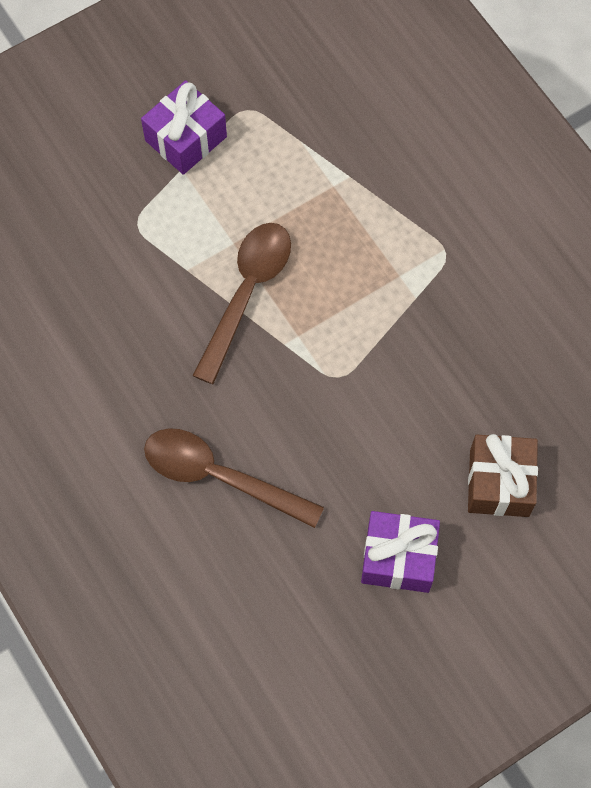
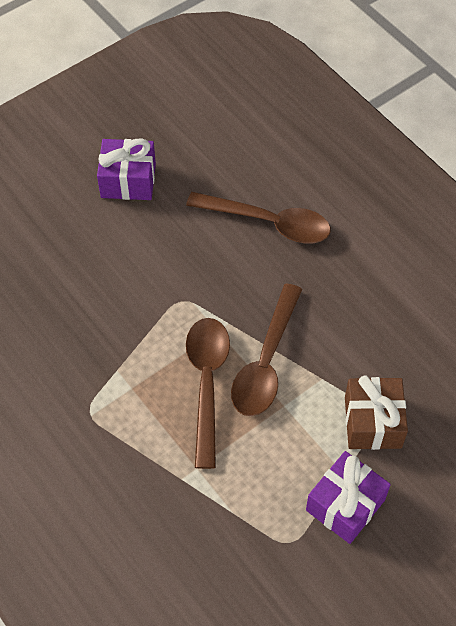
camera: 175 degrees right, 10 degrees down
(315, 274) = (207, 383): none -> brown spoon
(499, 483) = (50, 234): brown gift -> brown gift (372, 422)

